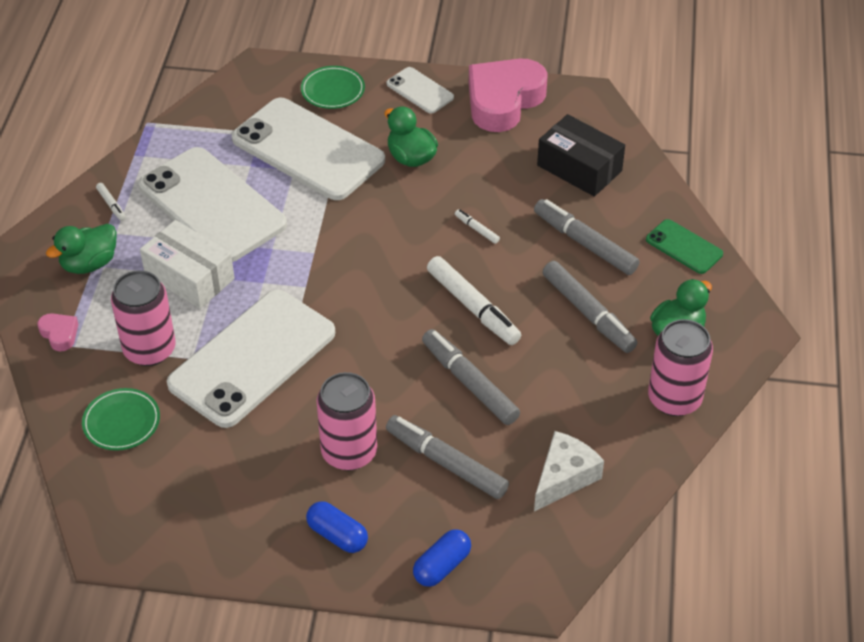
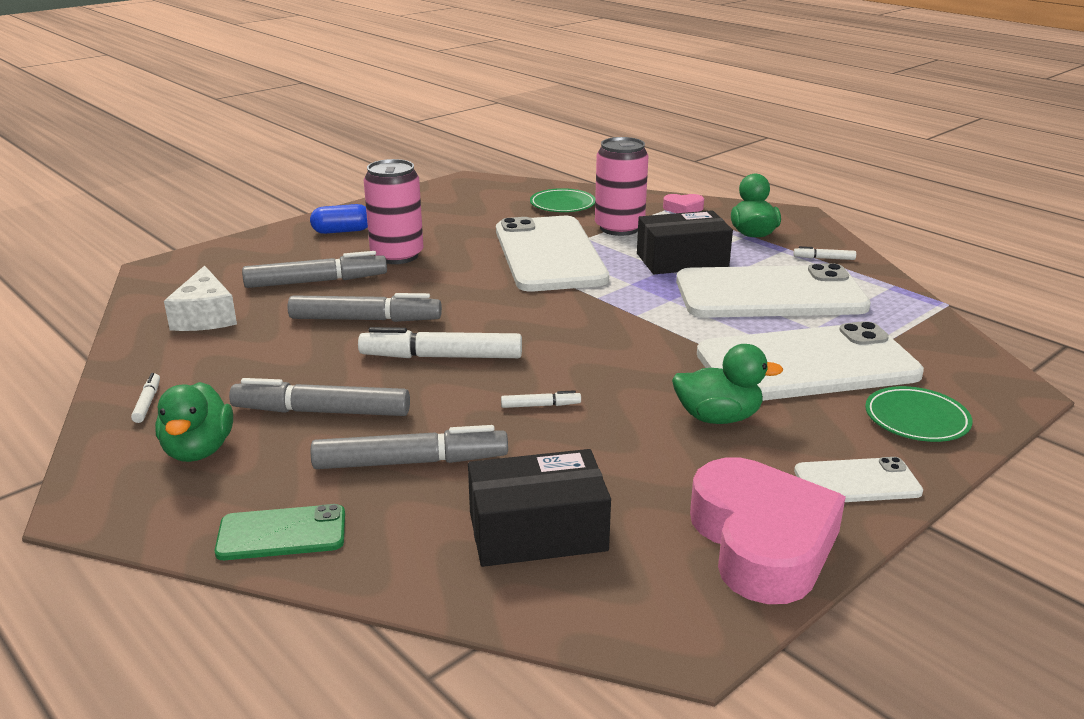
camera: 130 degrees right, 20 degrees down
(189, 277) = (682, 260): white box -> black box
(442, 566) = (248, 250): blue capsule -> none
(674, 399) = (147, 403): pink can -> white marker

